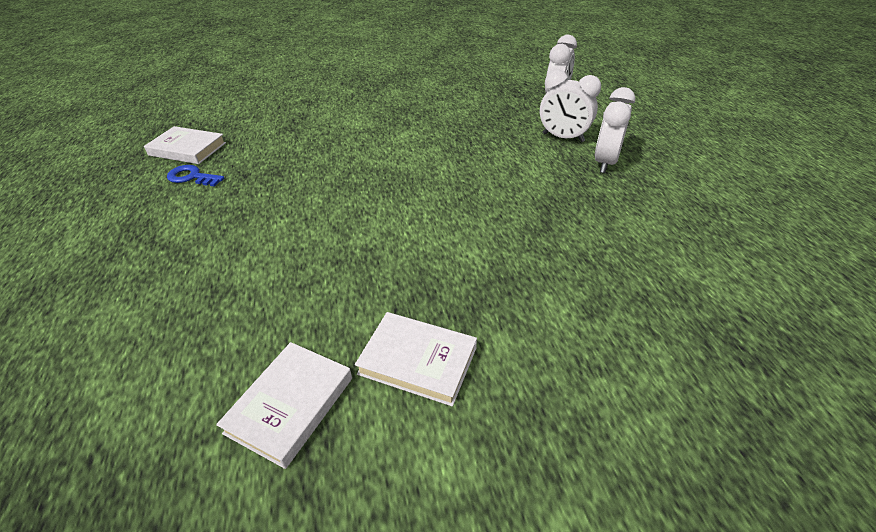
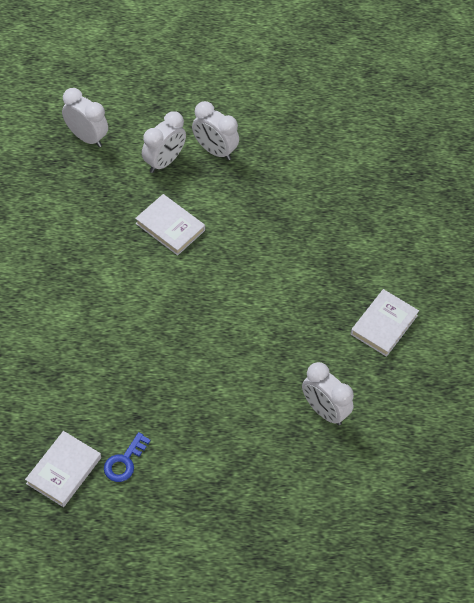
camera: 80 degrees left, 15 degrees up
(251, 316) = (324, 411): none -> white clock
(290, 405) = (399, 391): white book -> white book (170, 227)

